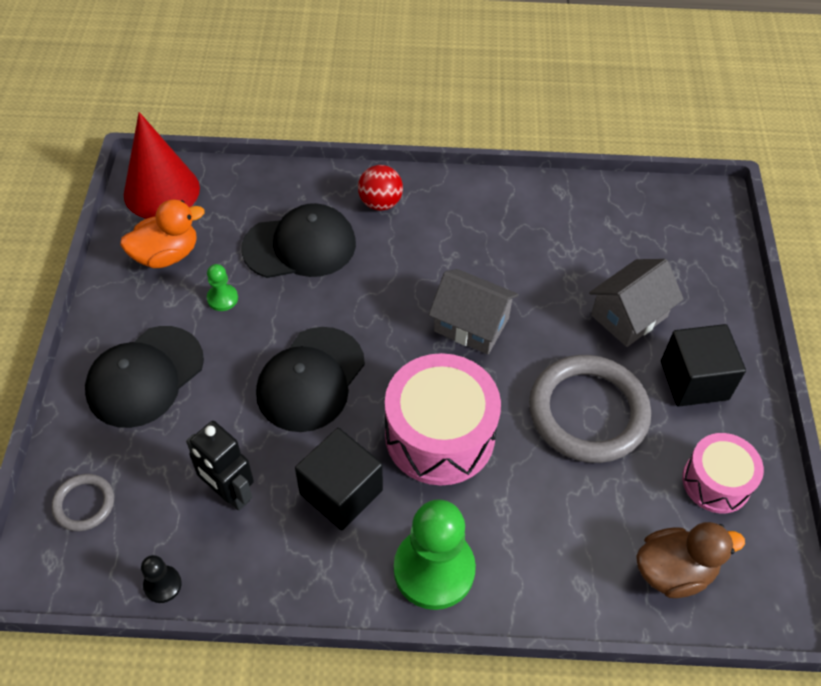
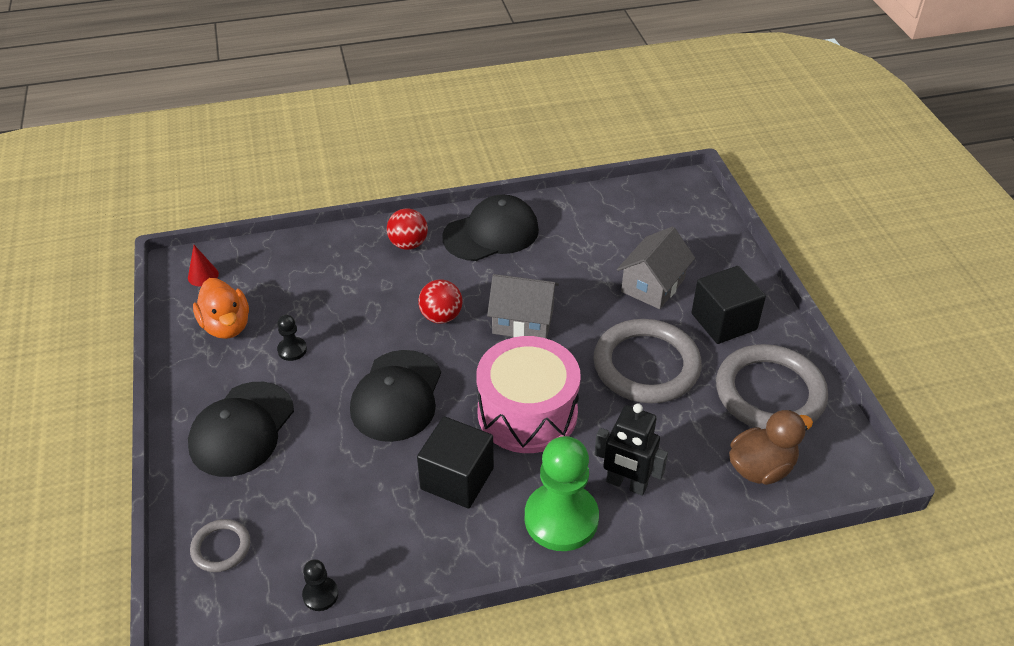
camera: 15 degrees left, 10 degrees down
(161, 191) = (203, 275): red cone -> red cone, size x0.42
(166, 255) = (226, 326): orange duck -> orange duck turned 105 degrees clockwise
(222, 298) = (292, 350): green pawn -> black pawn
(229, 493) = (356, 504): black robot -> black robot (626, 484)
(300, 246) = (348, 293): black cap -> black cap (491, 233)
(386, 297) = (441, 316): none -> red ball
(716, 482) = (769, 393): pink drum -> grey ring

